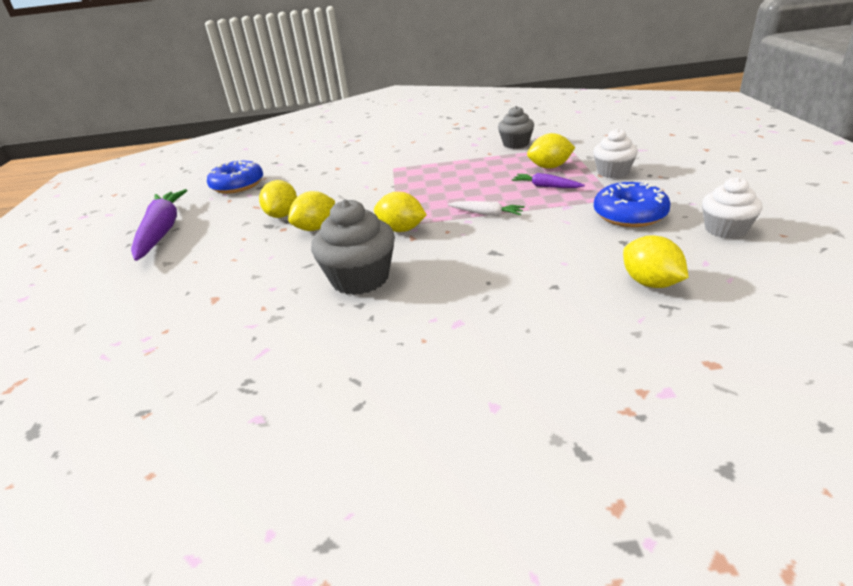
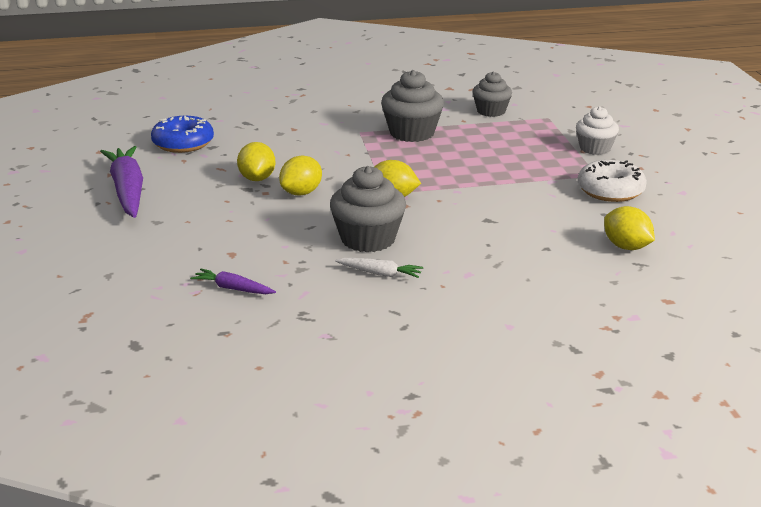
camera: 10 degrees left, 5 degrees down
(439, 166) = (412, 133): none -> grey cupcake
(486, 214) = (474, 185): white carrot -> white carrot (380, 273)
(546, 186) = (529, 160): purple carrot -> purple carrot (233, 289)
(550, 167) = (531, 140): yellow lemon -> none
(629, 215) = (610, 191): blue donut -> white donut
(725, 229) = (693, 206): white cupcake -> none

